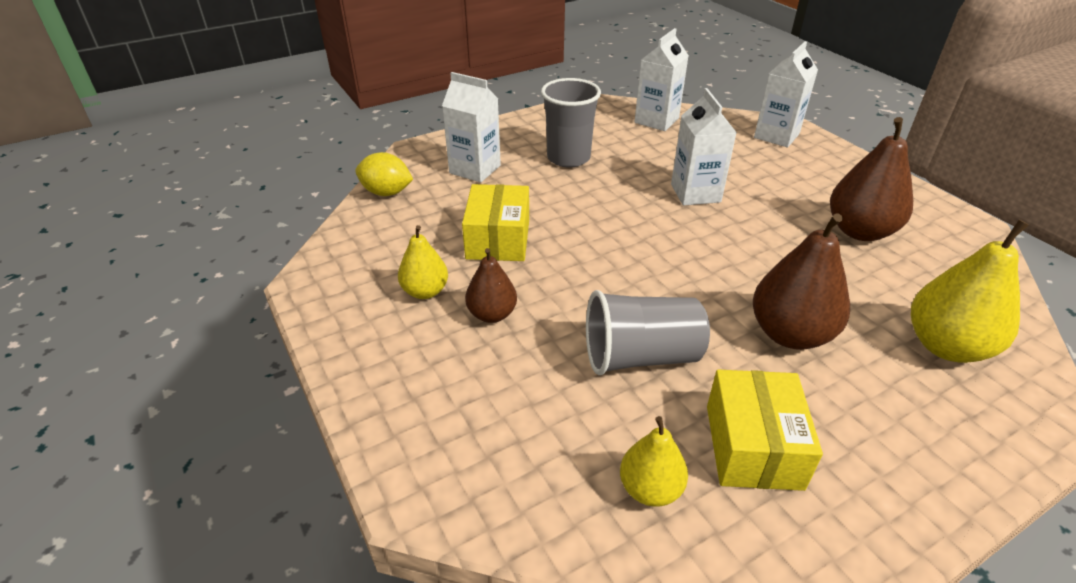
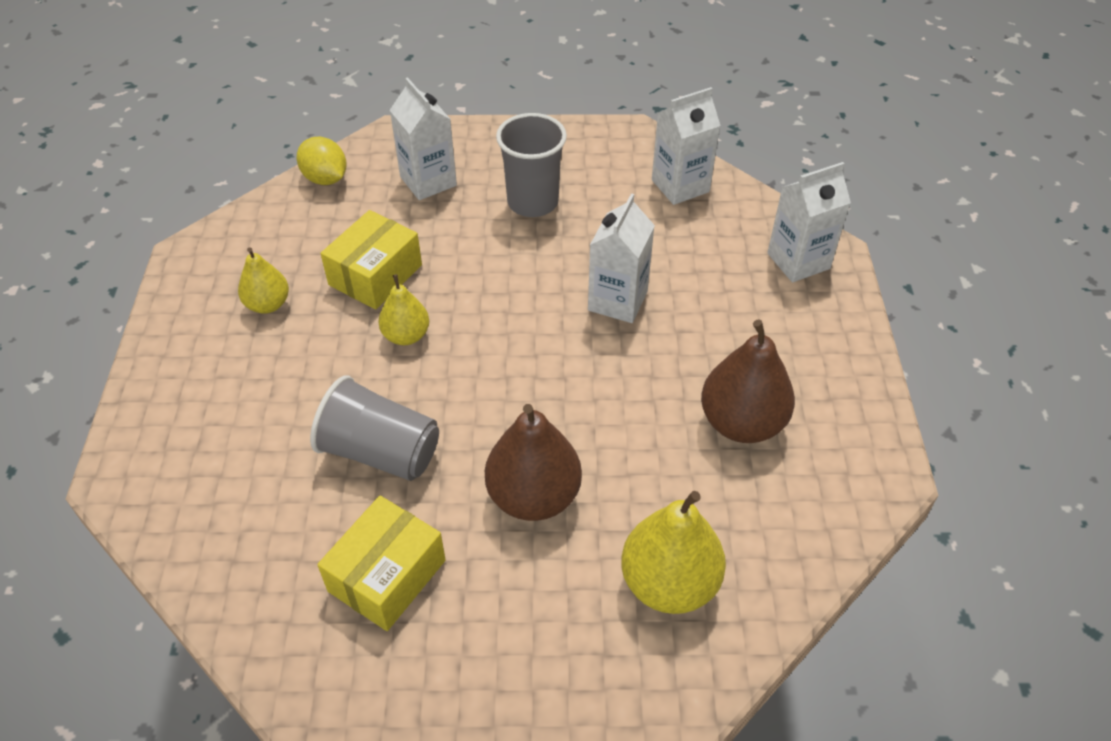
camera: 30 degrees right, 10 degrees up
(492, 314) = (300, 352): brown pear -> none
(650, 489) = (275, 565): yellow pear -> yellow pear (406, 335)

